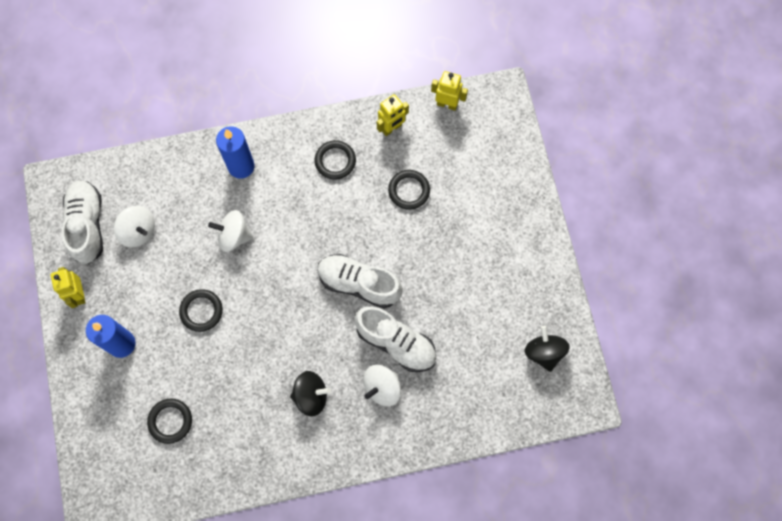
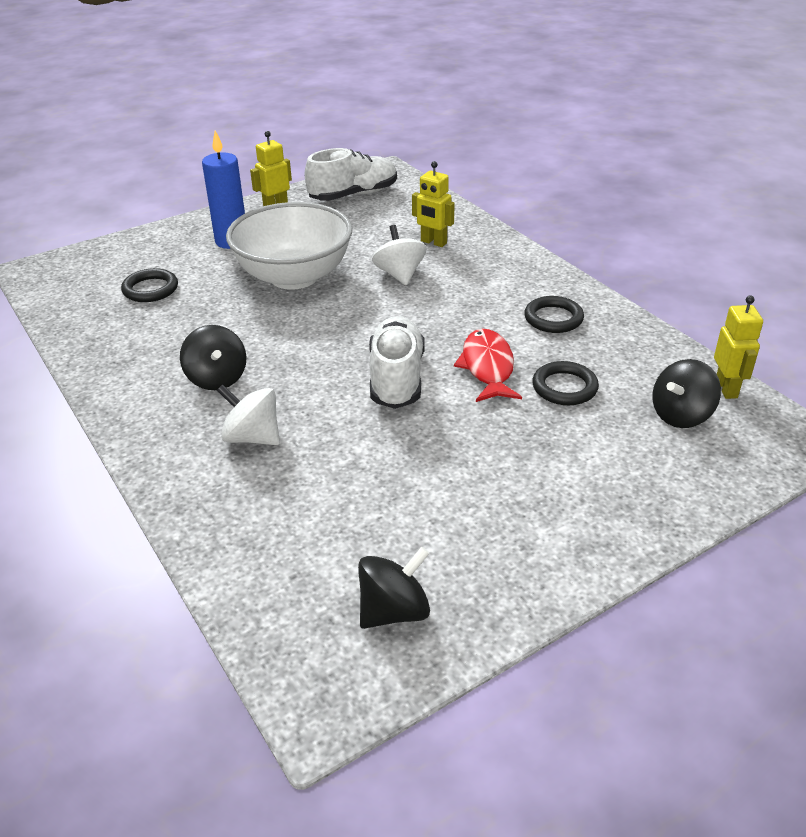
camera: 70 degrees right, 35 degrees down
(138, 231) = (365, 221): white spinning top -> none
(201, 311) = (294, 277): black ring -> white bowl
(241, 166) = (489, 259): blue candle -> none
(370, 225) = (487, 367): none -> red fish
(392, 128) = (641, 350): yellow robot -> yellow robot (433, 242)
(396, 343) = (327, 433): white shoe -> none
(459, 142) = (681, 415): none -> black spinning top

